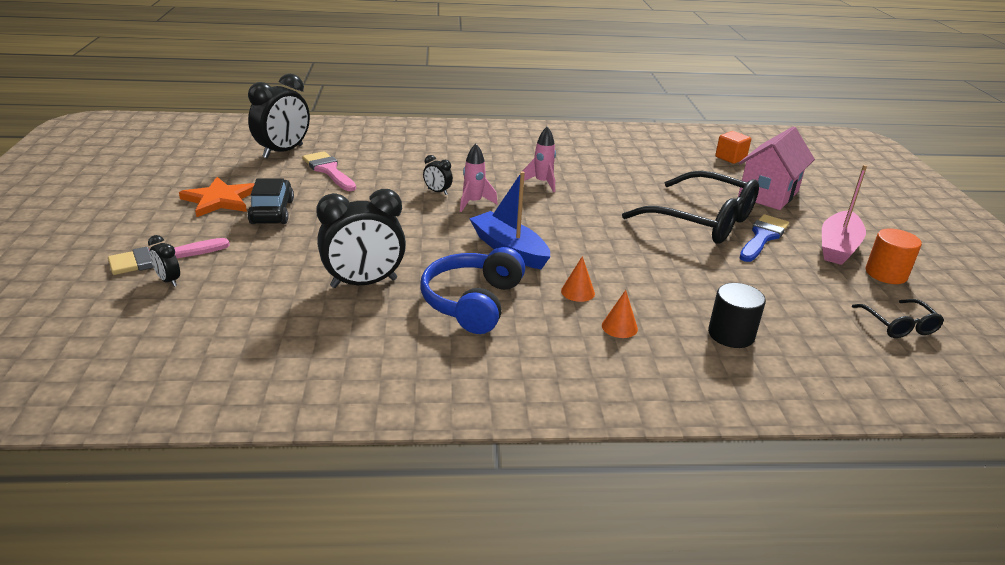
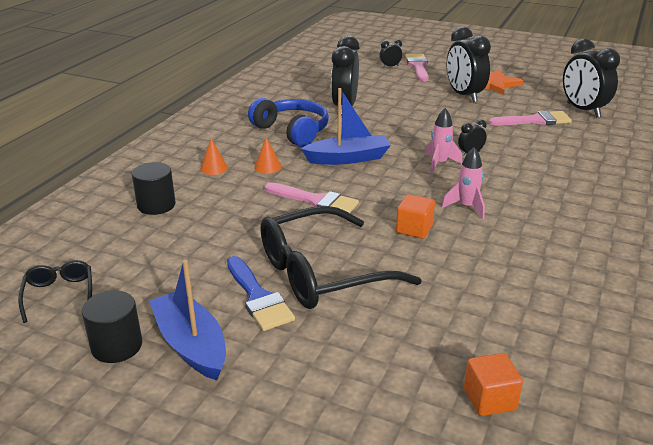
camera: 120 degrees right, 0 degrees up
(272, 212) = (464, 95): black car -> black clock
(600, 197) = (414, 229): none -> orange cube
(611, 247) = (316, 201): none -> pink brush
(768, 194) = (349, 366): pink house -> none
(838, 247) = (191, 345): pink boat -> blue boat
(886, 274) = (117, 346): orange cylinder -> black cylinder
(899, 326) = (59, 294): black glasses -> black glasses turned 60 degrees clockwise

